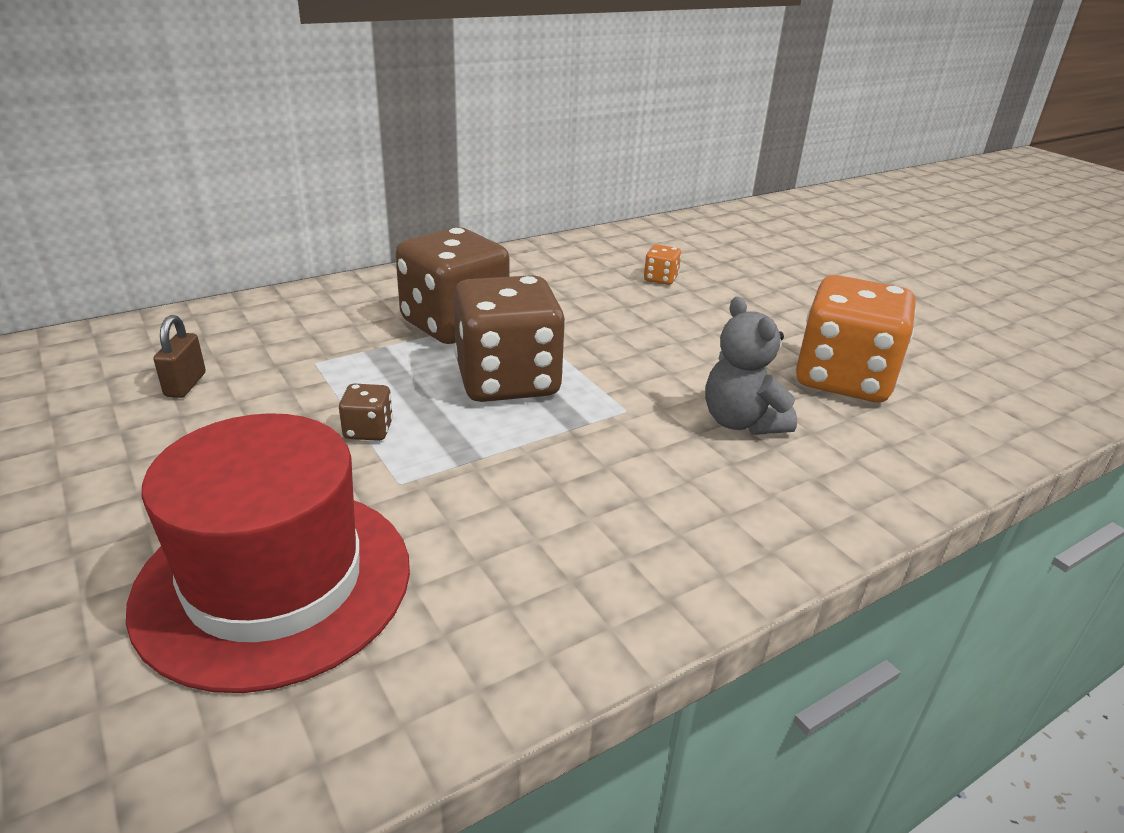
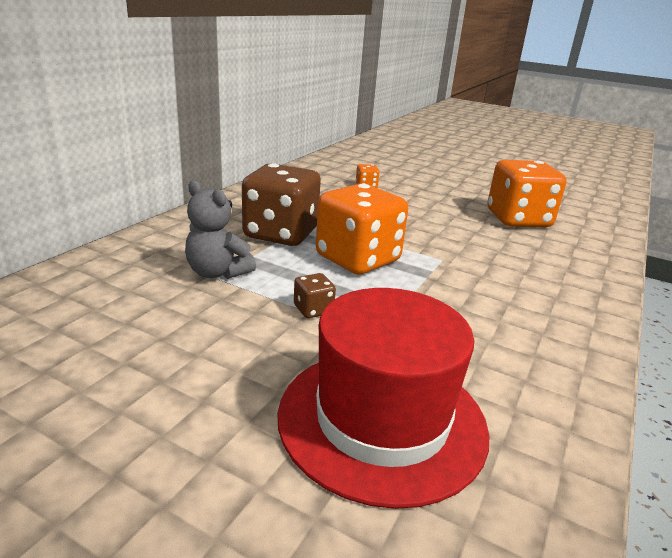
camera: 30 degrees left, 5 degrees down
(185, 385) = (136, 316): brown padlock -> none
(507, 380) = (357, 259): brown dice -> orange dice
(741, 422) = (503, 251): grey teddy bear -> grey teddy bear (217, 272)

